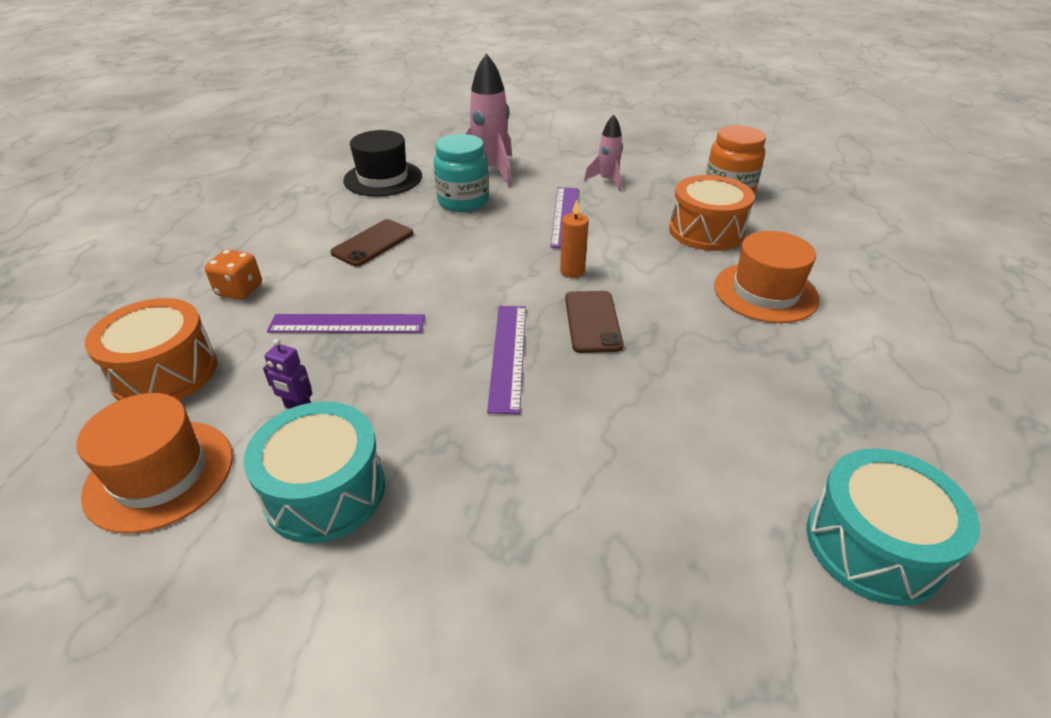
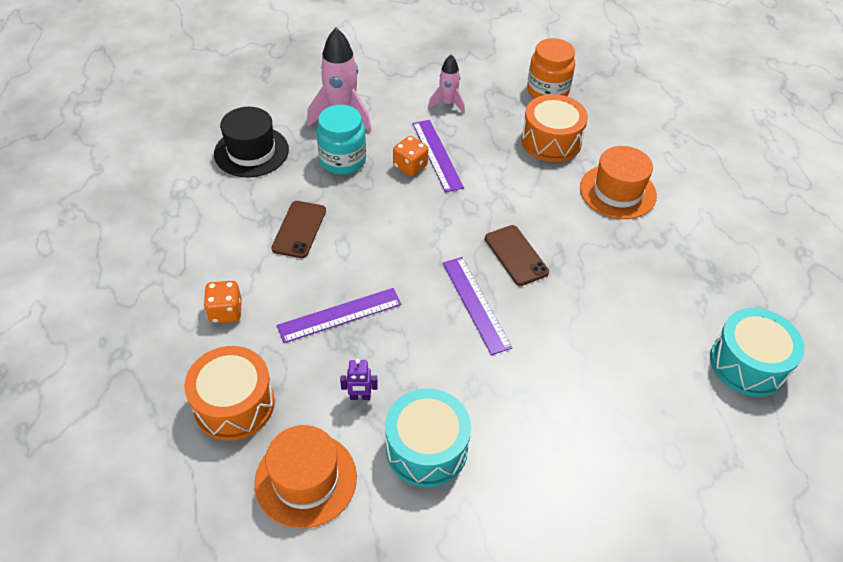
camera: 25 degrees left, 10 degrees up
(529, 219) = (410, 166): none -> orange dice
(572, 271) = (475, 212): orange candle -> none

